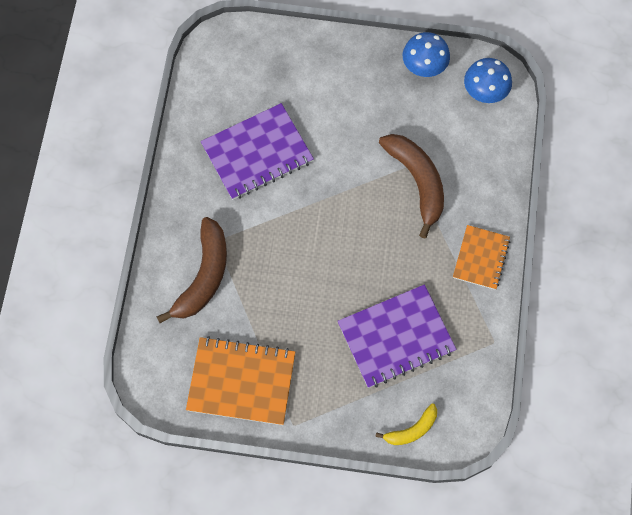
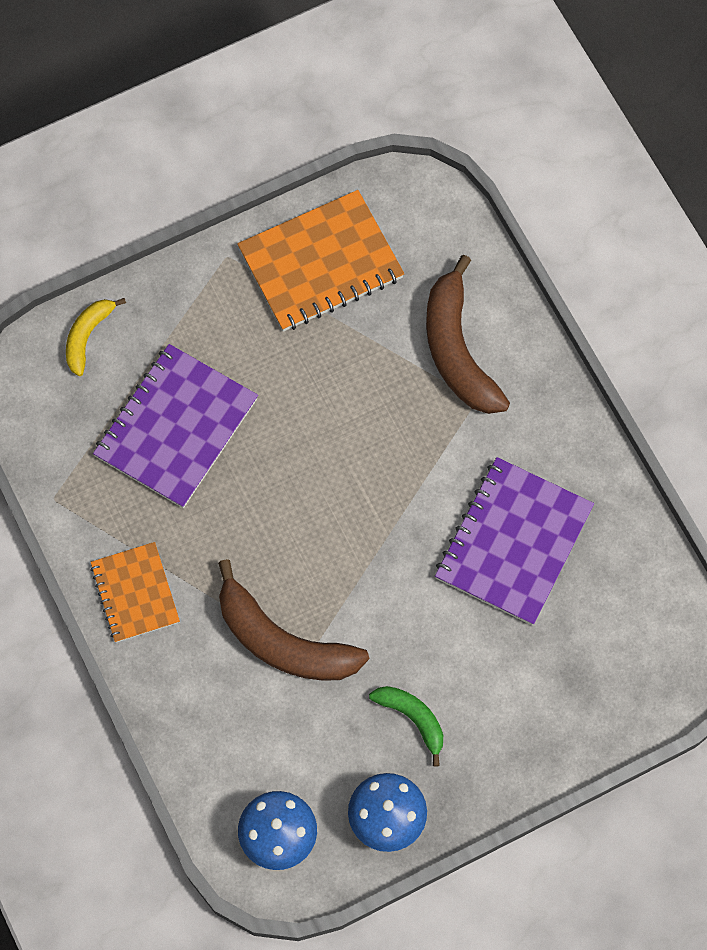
camera: 145 degrees right, 0 degrees up
(377, 102) = (412, 718): none -> green banana

